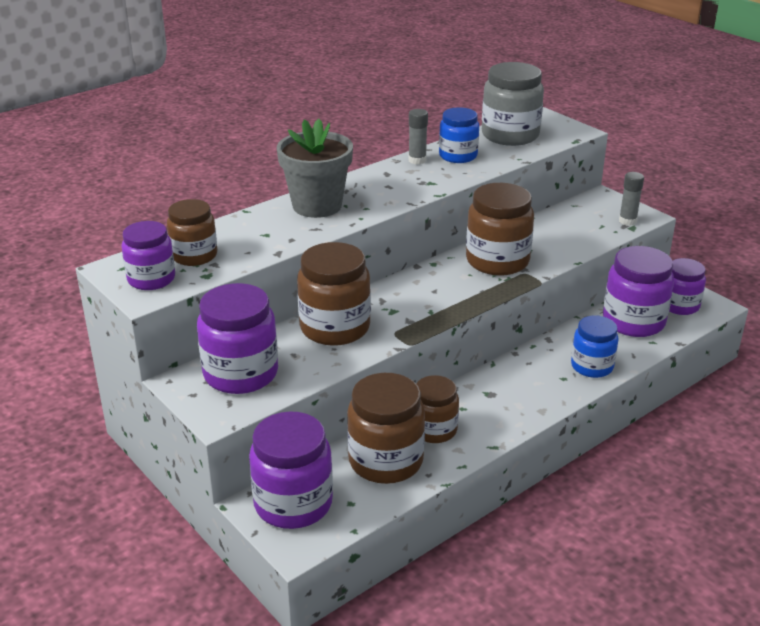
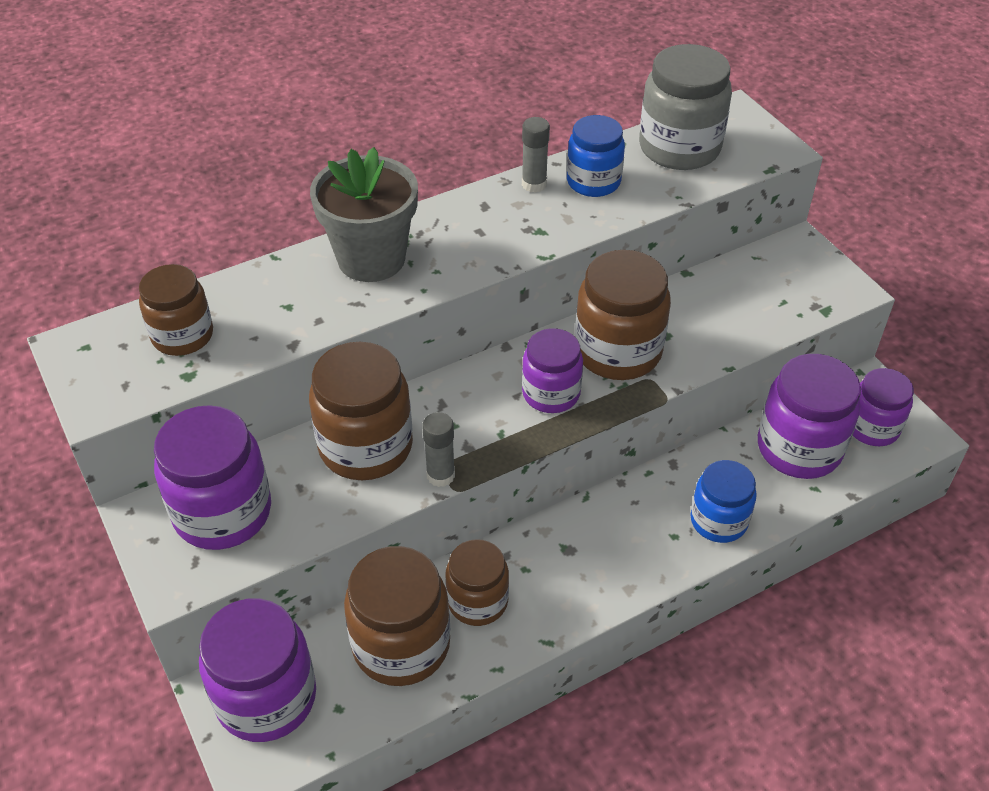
camera: 10 degrees right, 15 degrees up
(151, 279) = (115, 373): purple jar -> purple jar (551, 393)
(627, 221) = (823, 297): grey glue stick -> grey glue stick (440, 475)

